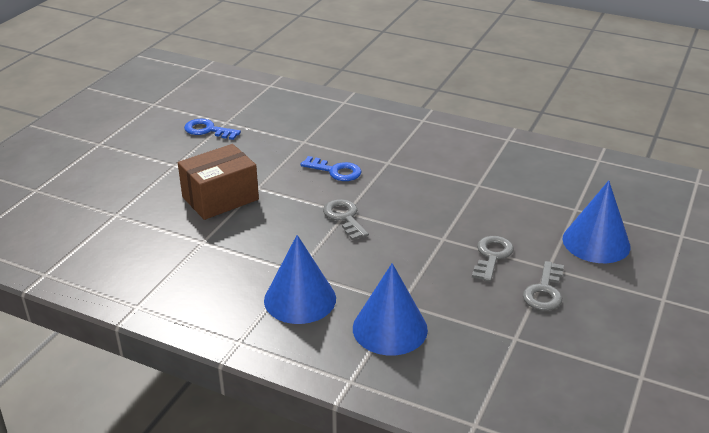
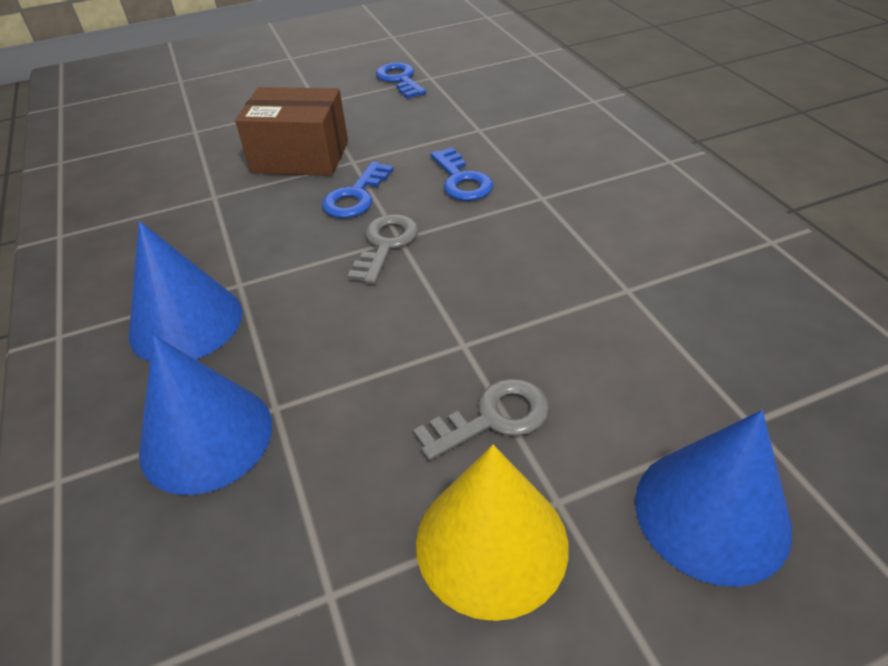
camera: 45 degrees right, 10 degrees up
(290, 203) = (356, 196): none -> blue key
(544, 291) = (491, 543): grey key -> yellow cone

